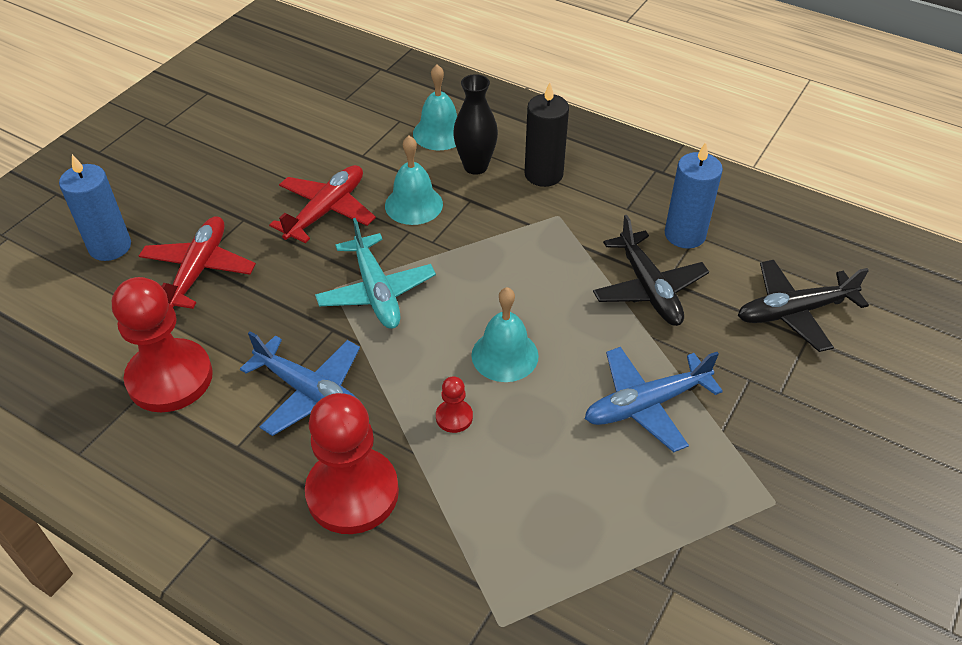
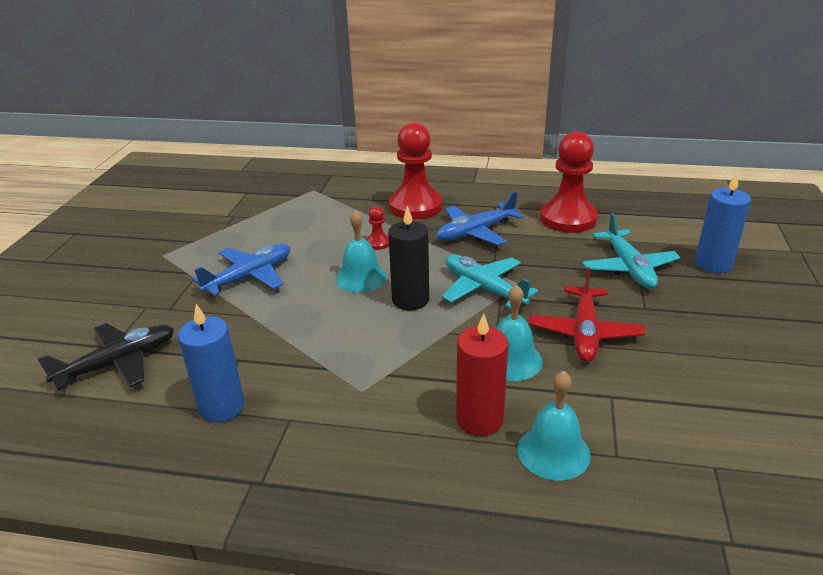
camera: 160 degrees right, 15 degrees down
(198, 270) = (629, 268): red plane -> turquoise plane
(311, 393) = (476, 232): blue plane -> blue plane turned 45 degrees counterclockwise
(475, 166) = (479, 419): black vase -> red candle
(543, 174) = (397, 433): black candle -> black candle (410, 300)
(649, 288) = (255, 348): black plane -> none

